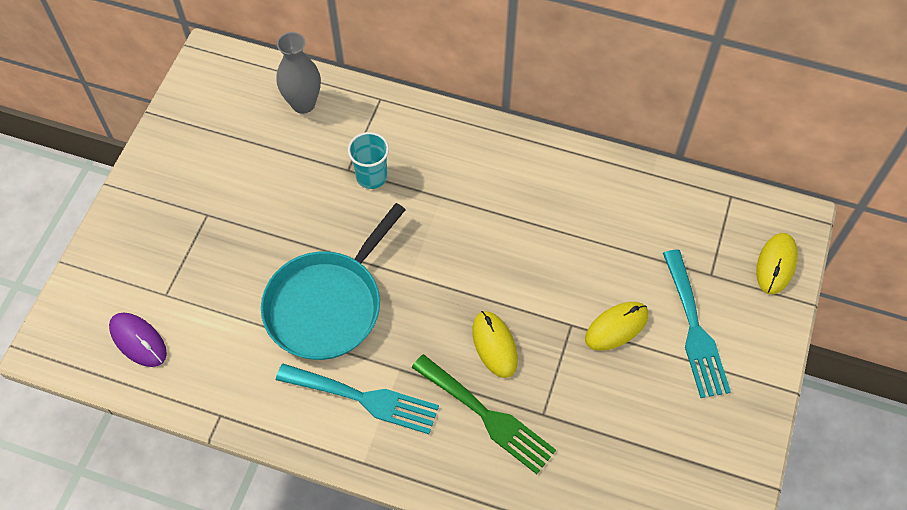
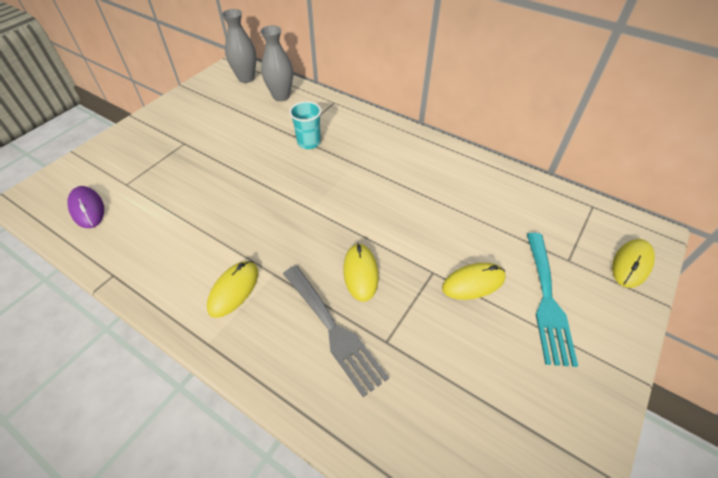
camera: 15 degrees right, 10 degrees down
(239, 80) = (246, 78): none -> grey vase
(327, 305) = (238, 215): turquoise pan -> none
(364, 399) = (234, 290): turquoise fork -> yellow mouse
(487, 417) = (334, 331): green fork -> grey fork

